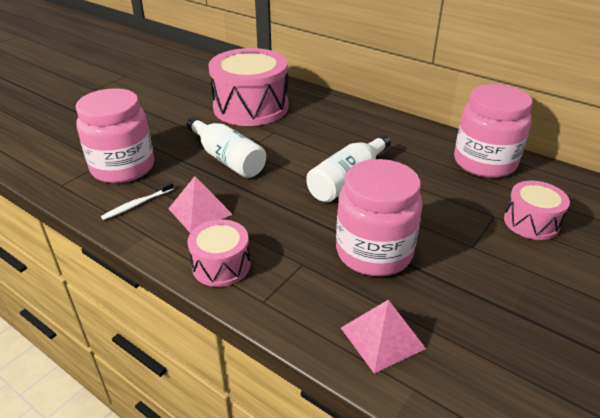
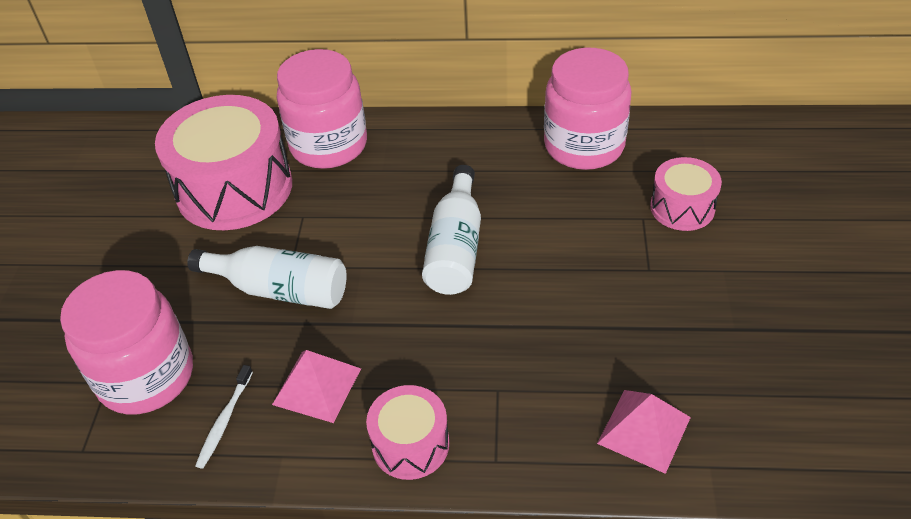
camera: 30 degrees left, 10 degrees up
(374, 252) = (559, 332): pink jar -> pink jar (329, 145)

